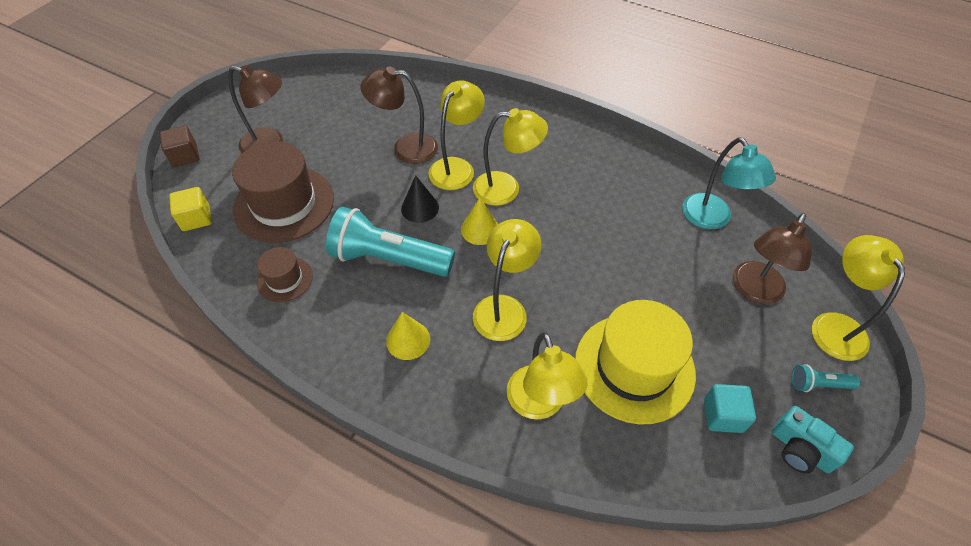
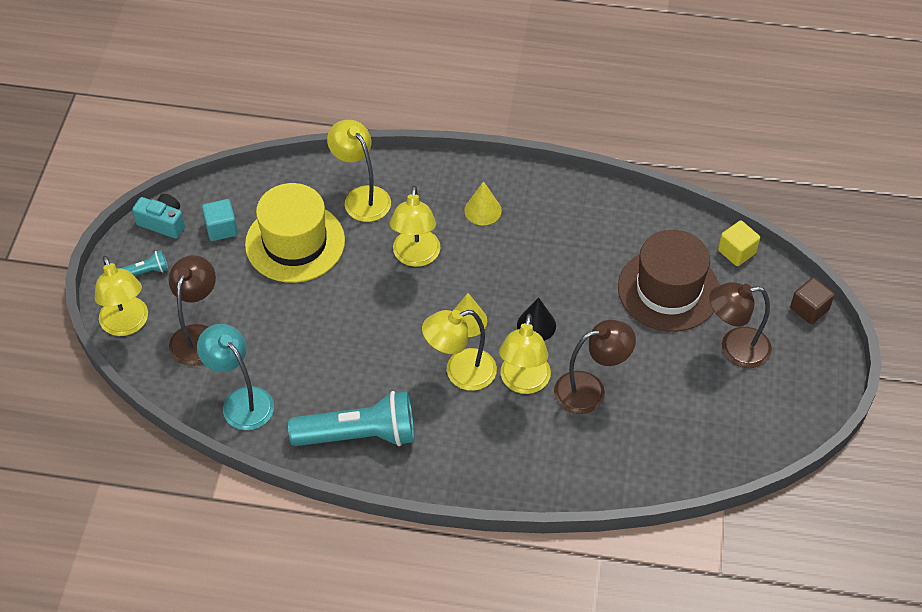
camera: 160 degrees right, 0 degrees up
(285, 279) = (614, 225): brown hat -> none
(389, 258) = (536, 268): turquoise flashlight -> turquoise flashlight (359, 435)

